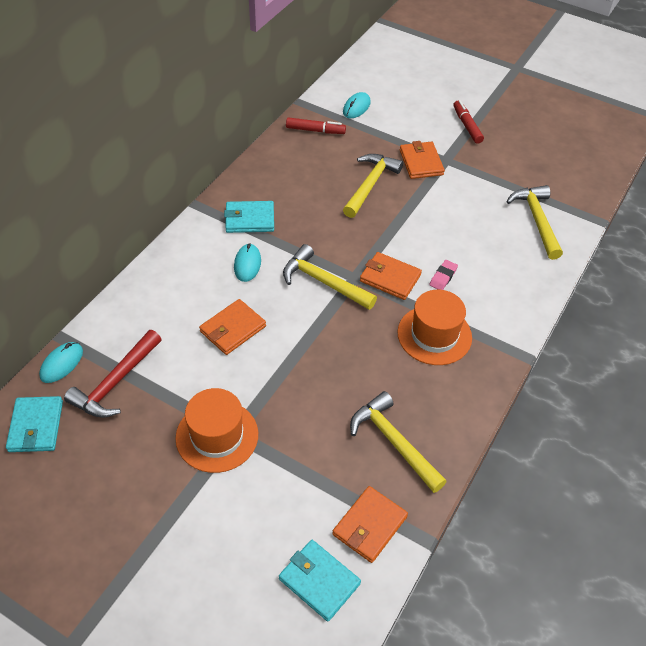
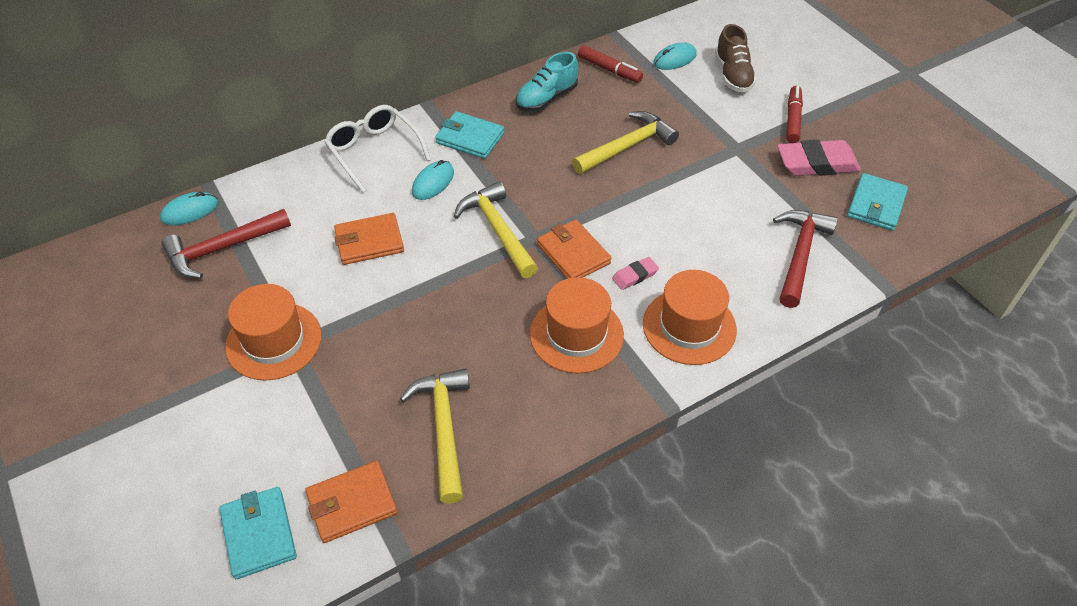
camera: 30 degrees right, 0 degrees up
(36, 426) = (125, 259): turquoise wallet -> turquoise wallet (876, 205)
(182, 257) = (374, 152): none -> white glasses
(285, 168) = (546, 98): none -> turquoise shoe
(405, 106) = (733, 75): none -> brown shoe
(421, 162) = (705, 142): orange wallet -> none
(503, 152) = (817, 163): none -> pink eraser
(503, 298) = (689, 326): none -> orange hat
(536, 220) = (800, 254): yellow hammer -> red hammer

